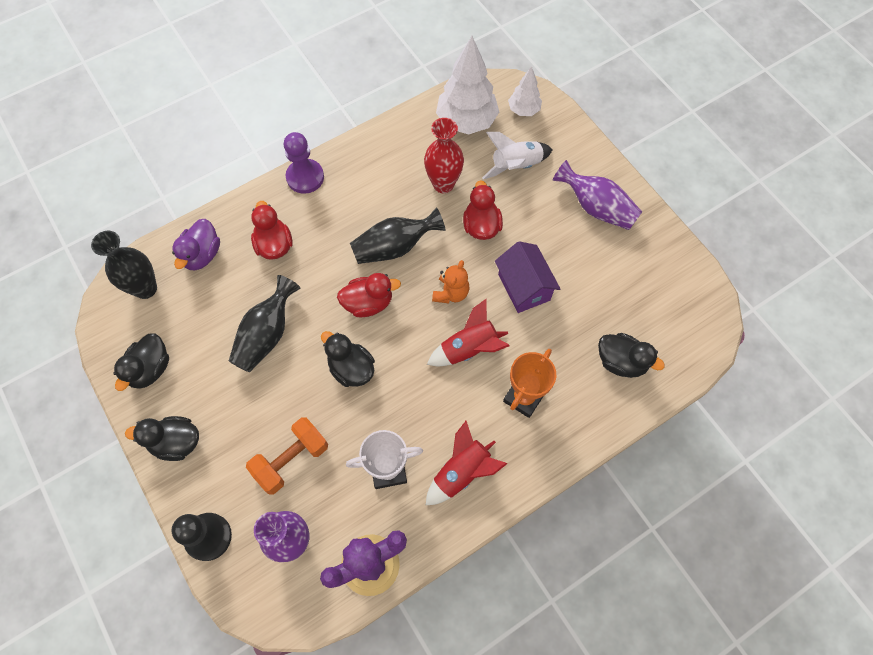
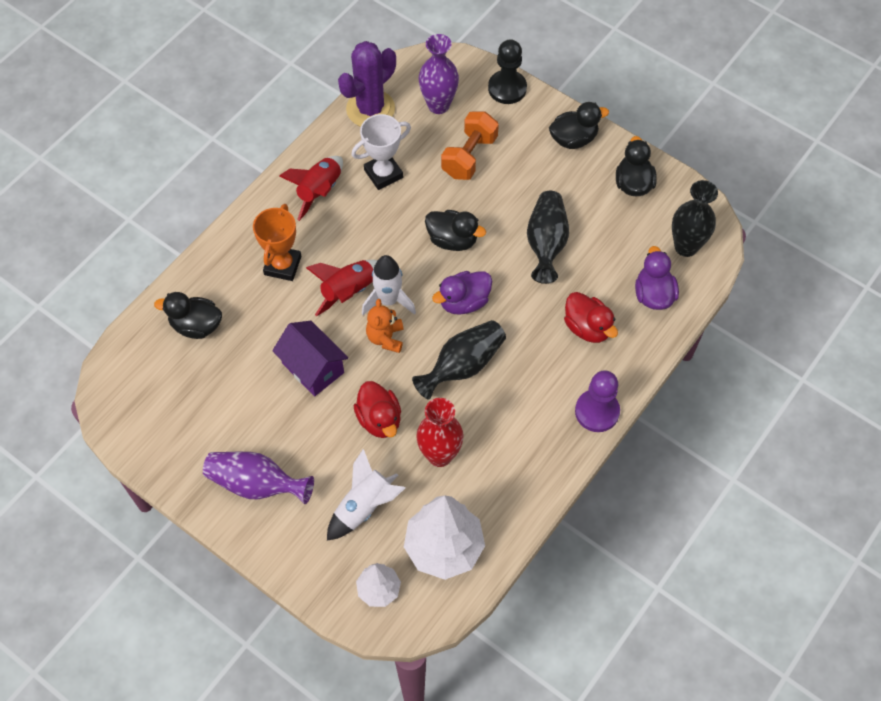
camera: 160 degrees right, 5 degrees down
(368, 303) = (464, 302): red duck -> purple duck
(435, 327) = (388, 300): none -> white rocket

